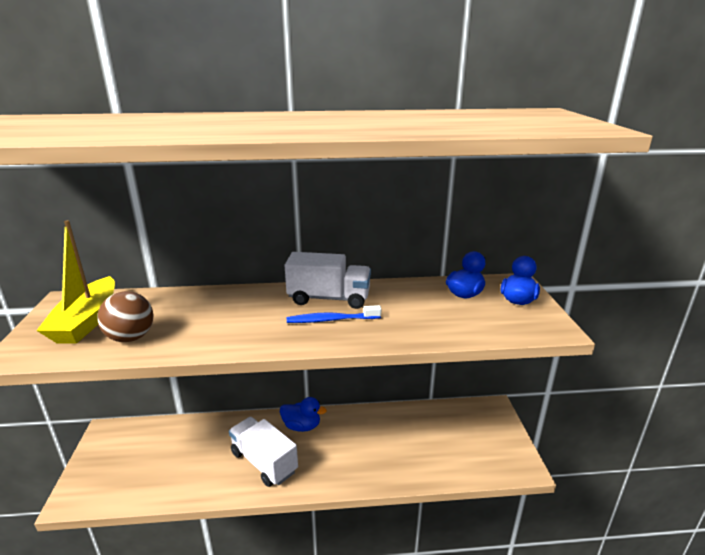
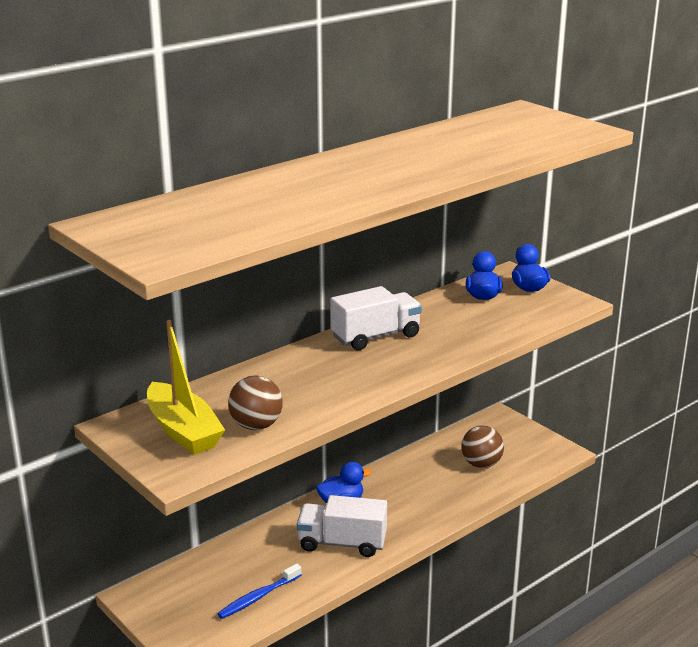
camera: 35 degrees left, 0 degrees up
(331, 320) = (405, 352): blue toothbrush -> blue toothbrush (258, 597)
(438, 444) = (481, 464): none -> brown ball

